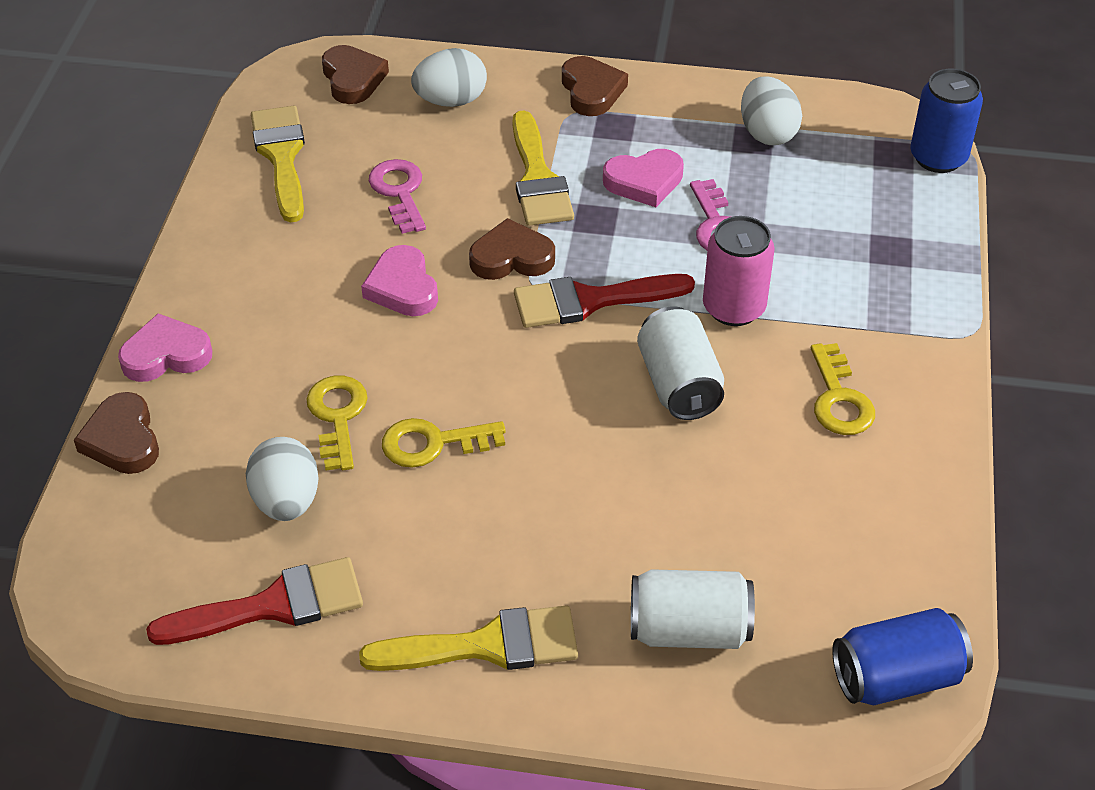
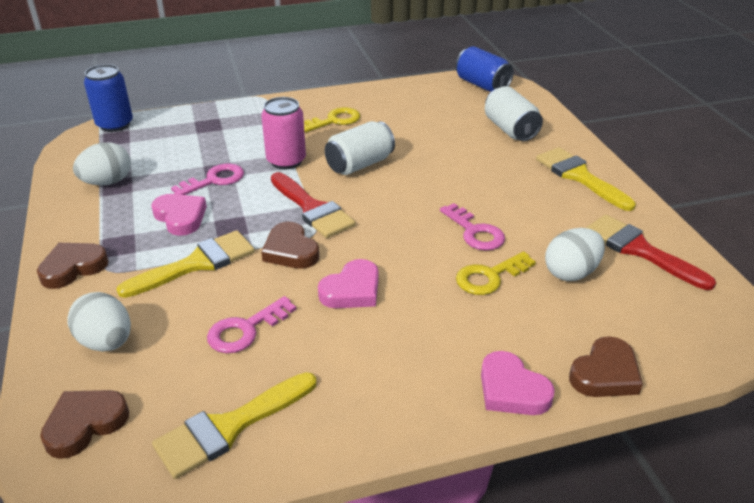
camera: 115 degrees left, 10 degrees down
(433, 443) = (475, 232): yellow key -> pink key

